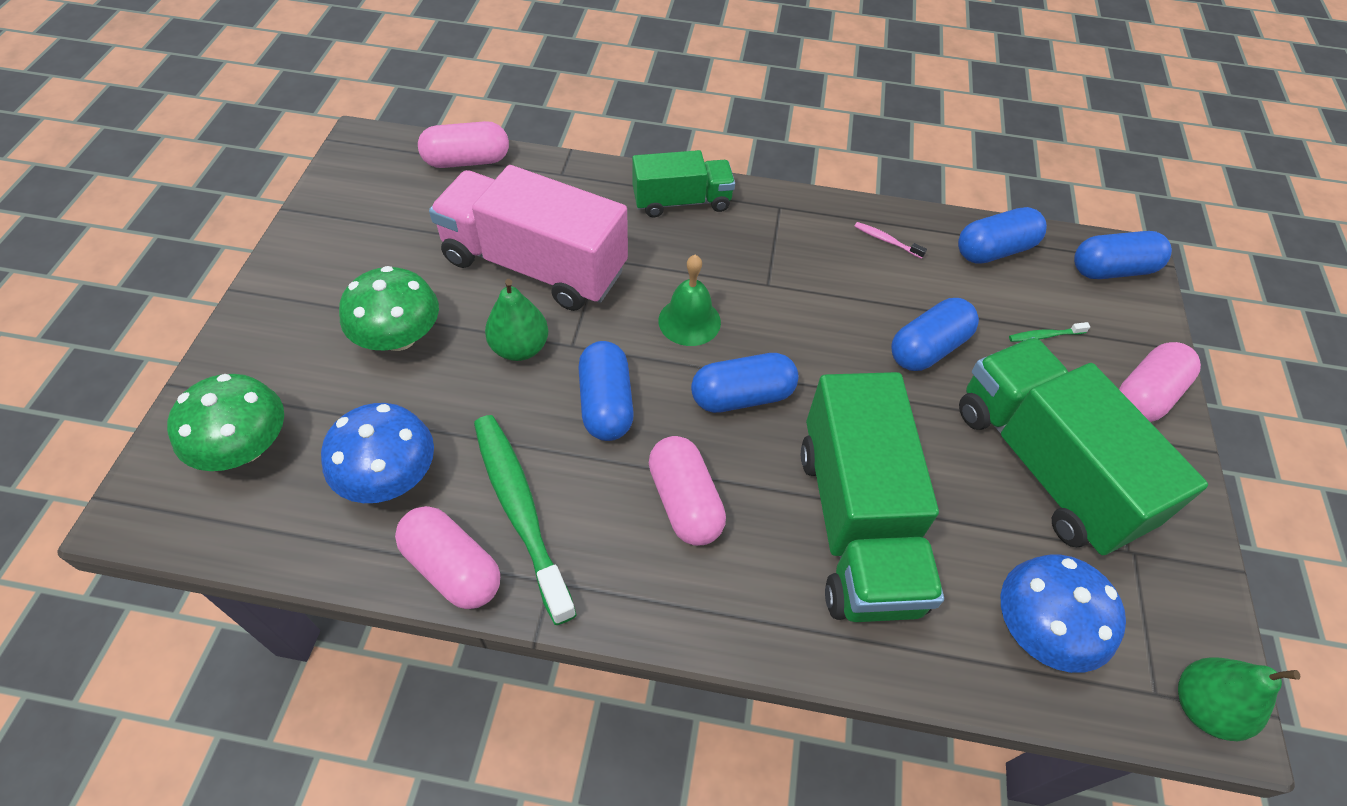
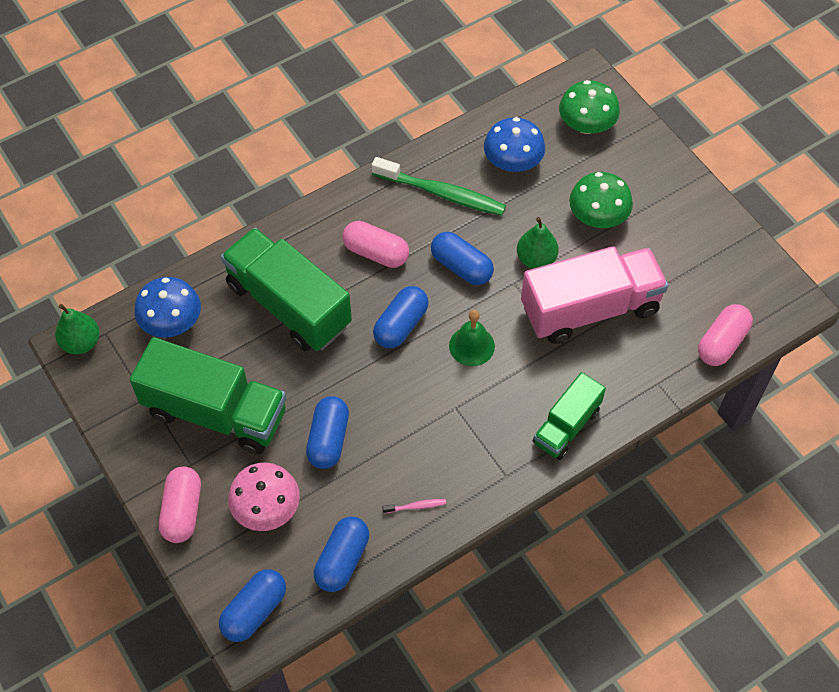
camera: 140 degrees right, 5 degrees up
(452, 568) = (441, 154): pink capsule -> none
(1044, 336) = (266, 508): green toothbrush -> pink mushroom

